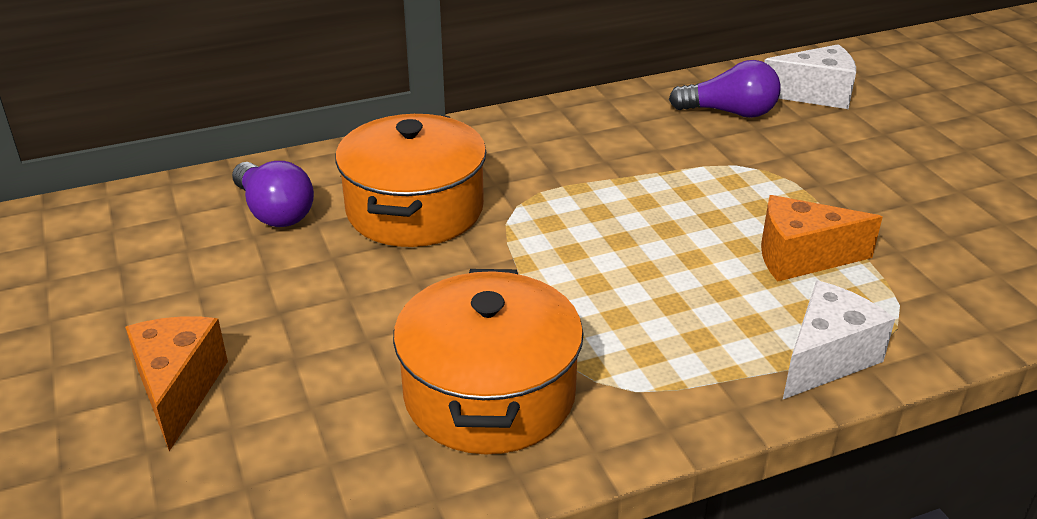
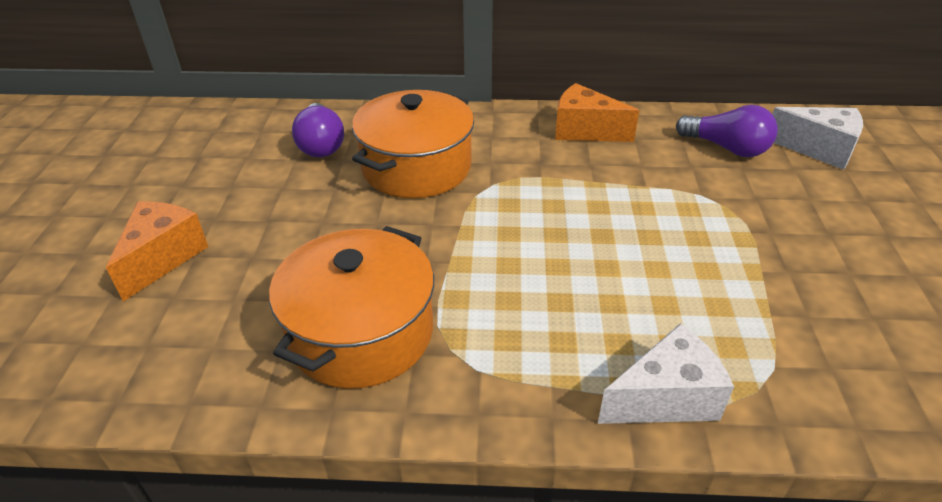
camera: 25 degrees right, 5 degrees up
(801, 258) = (705, 295): orange cheese -> orange cheese (584, 131)

